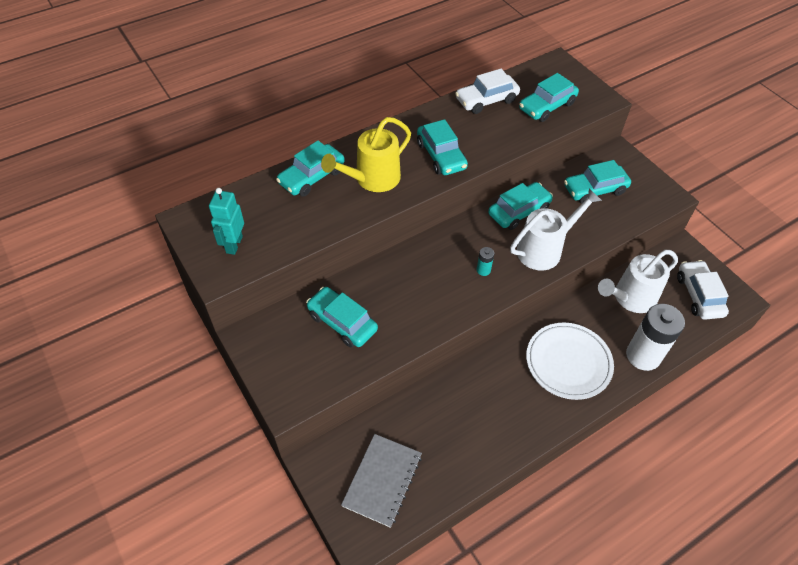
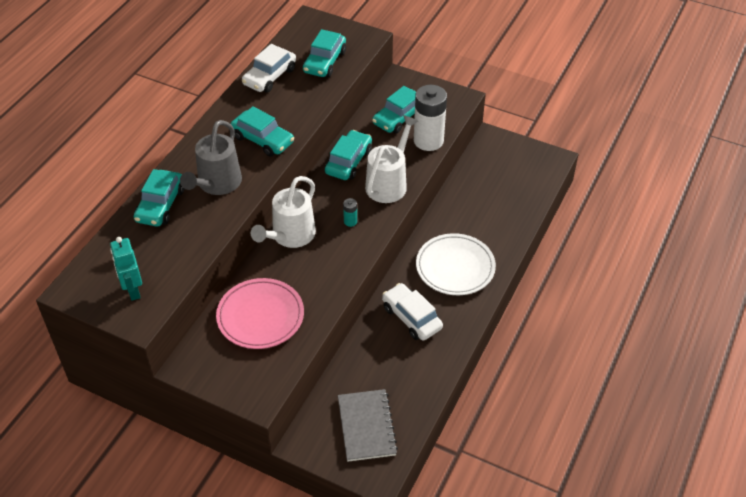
camera: 30 degrees left, 5 degrees down
(342, 322) = (260, 316): turquoise car -> pink plate
(372, 179) = (216, 184): yellow watering can -> grey watering can
(630, 298) = (473, 195): white watering can -> white watering can (290, 236)
(643, 355) = (508, 235): white battery -> white battery (428, 141)
(698, 295) = (523, 169): white car -> white car (411, 317)

